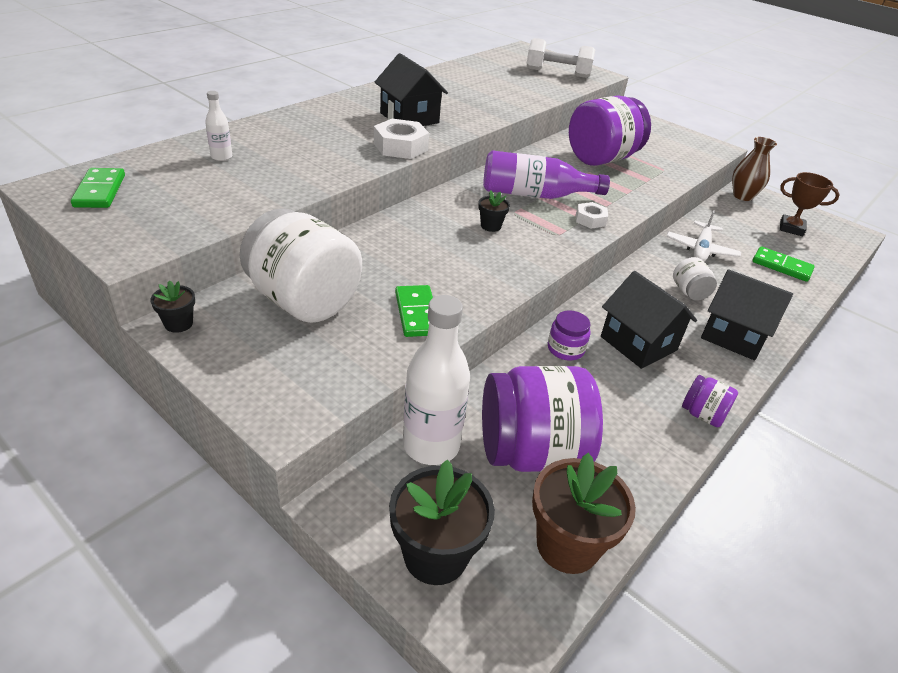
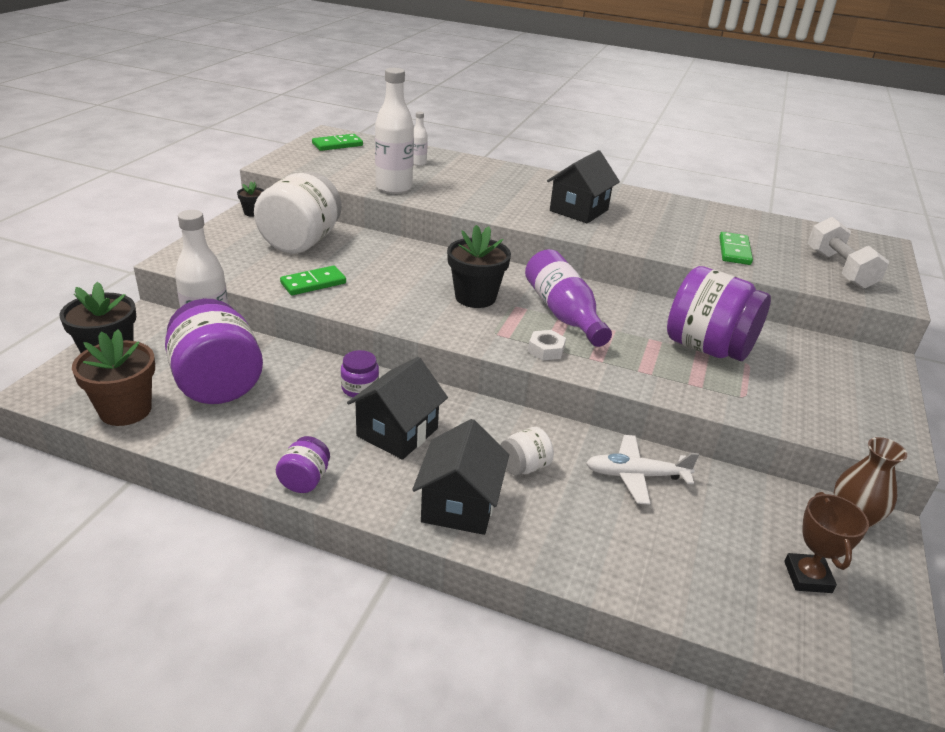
camera: 70 degrees right, 5 degrees down
(283, 188) = (394, 188): none -> white bottle
(400, 147) = (514, 215): white nut -> none
(491, 226) = (475, 297): black flower pot -> black flower pot, size x2.00
(781, 266) = (671, 558): green domino -> green domino (734, 251)

